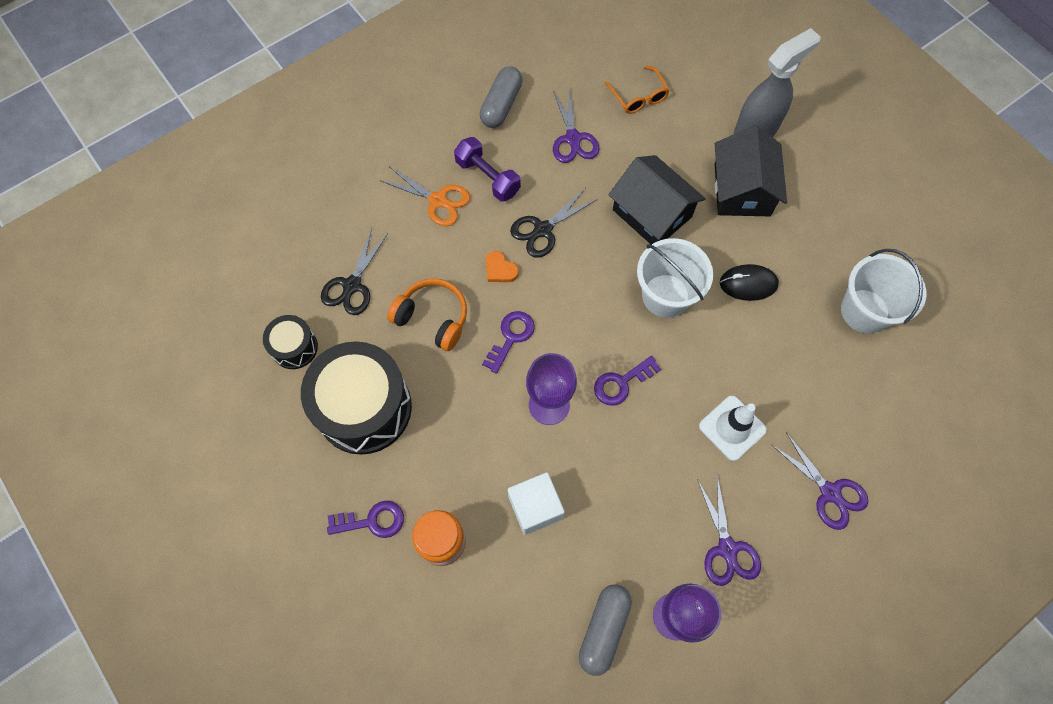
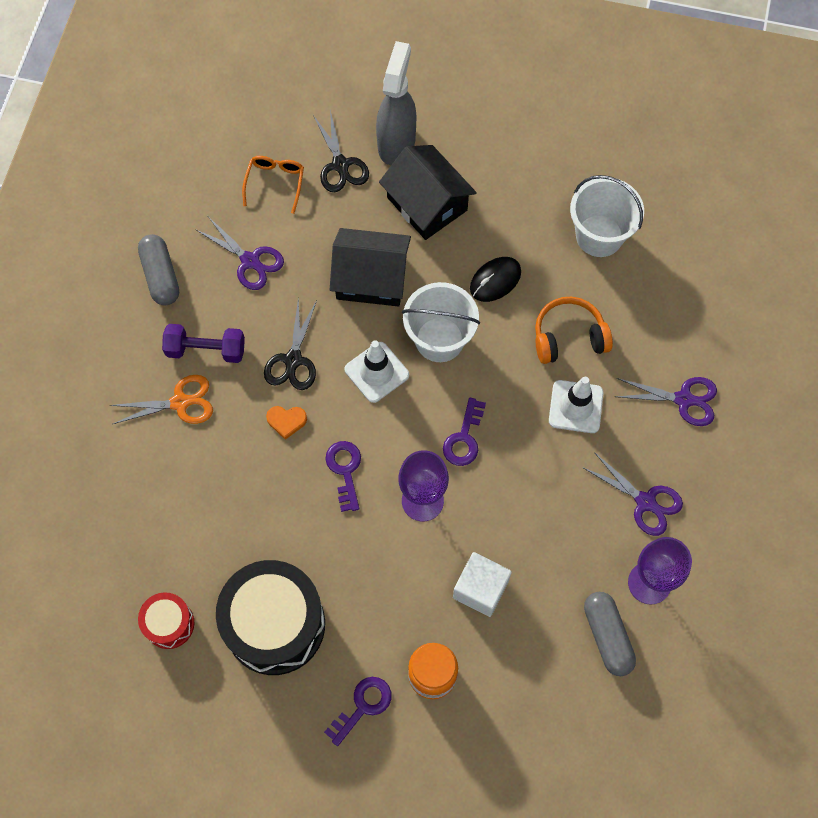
camera: 40 degrees left, 0 degrees up
(294, 347) = (169, 624): black drum -> red drum
(352, 286) = (171, 533): black scissors -> black scissors (340, 165)
(433, 318) = (266, 506): orange headphones -> orange headphones (568, 337)
(597, 284) = (376, 372): none -> white traffic cone
(639, 97) = (275, 183): orange glasses -> orange glasses turned 105 degrees counterclockwise

